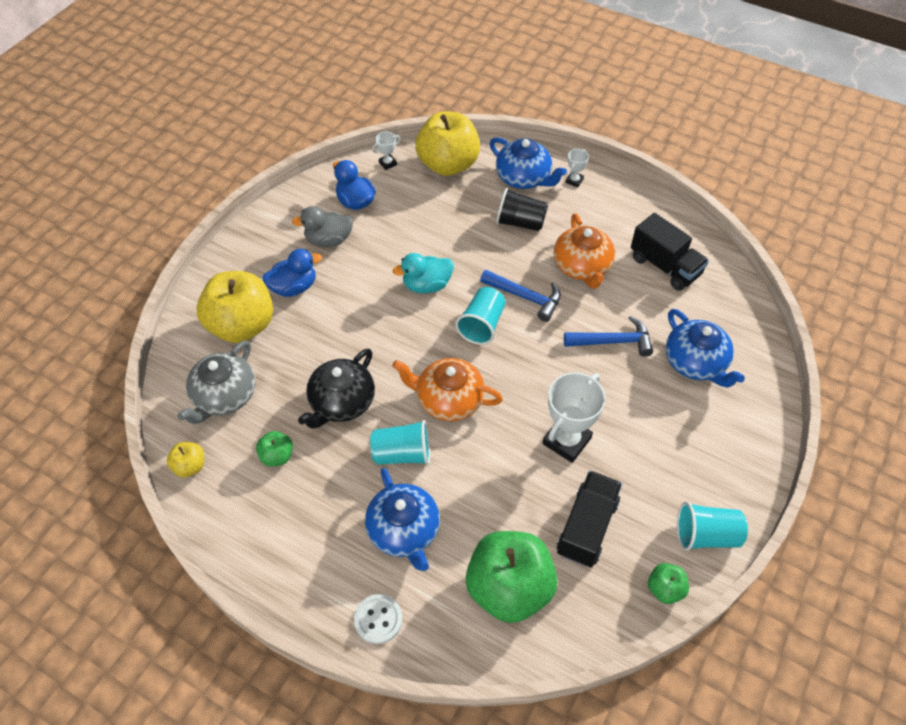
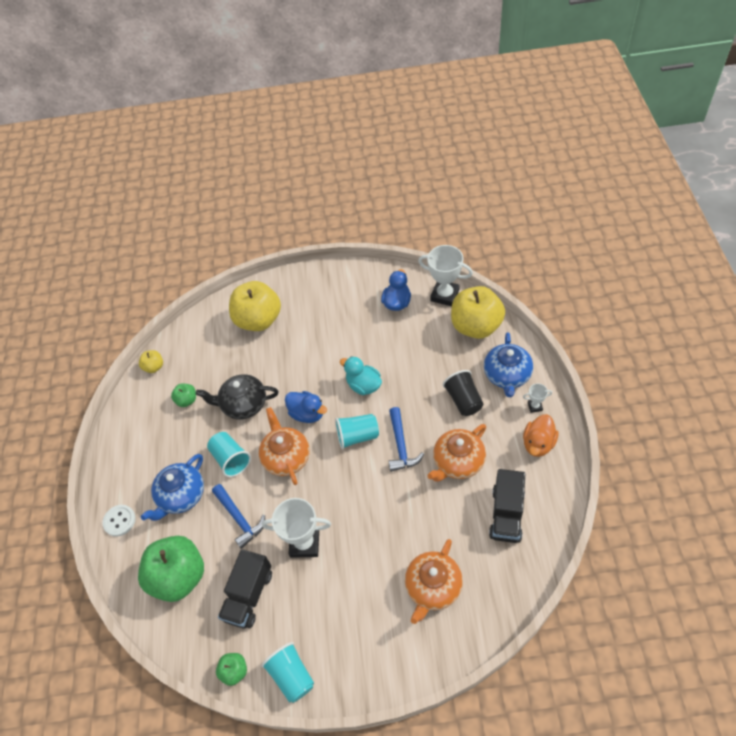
camera: 60 degrees right, 0 degrees up
(224, 396) = (207, 348): grey teapot -> none
(294, 287) = (305, 322): blue duck -> blue duck (307, 414)
(329, 240) = (354, 312): grey duck -> none
(388, 163) = (444, 295): white trophy -> white trophy, size x2.09
(587, 527) = (249, 595): black truck -> black truck turned 120 degrees clockwise
(613, 202) = (538, 443): none -> orange duck
(613, 341) = (407, 522): blue hammer -> blue hammer (239, 518)
(695, 362) = (433, 587): blue teapot -> orange teapot

